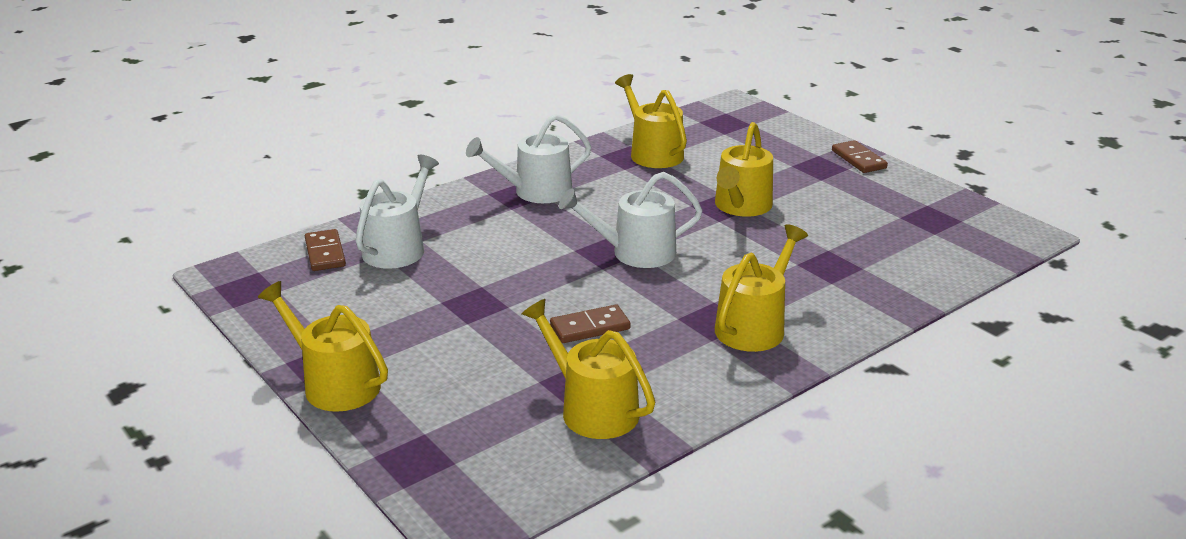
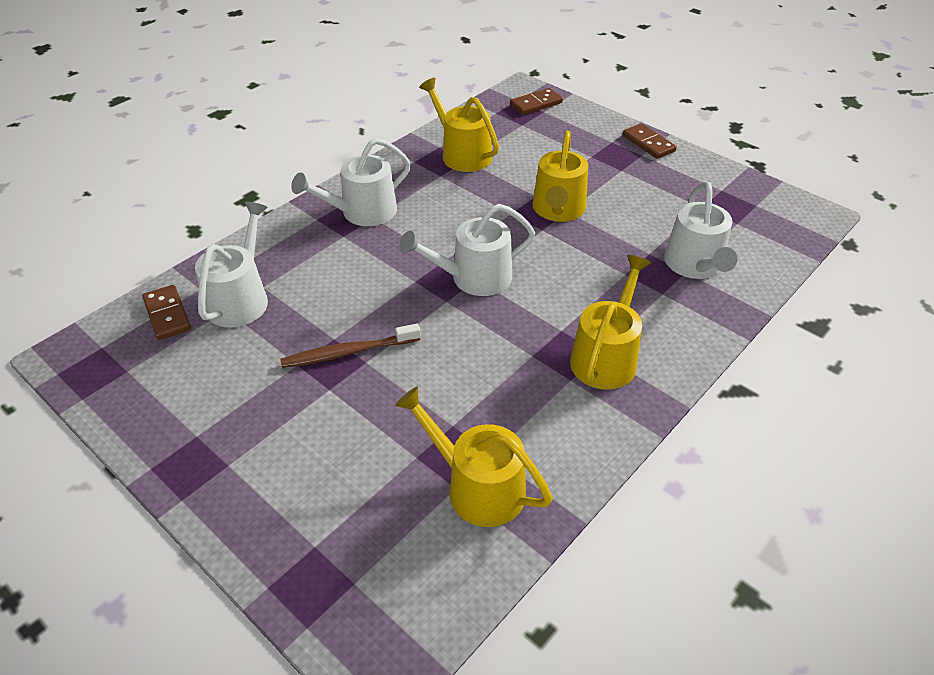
camera: 10 degrees left, 15 degrees up
(335, 384) = (208, 491): yellow watering can -> none
(493, 297) = (349, 352): none -> brown toothbrush
(590, 327) = (451, 379): brown domino -> brown domino (536, 104)
(875, 263) = (695, 265): none -> white watering can

